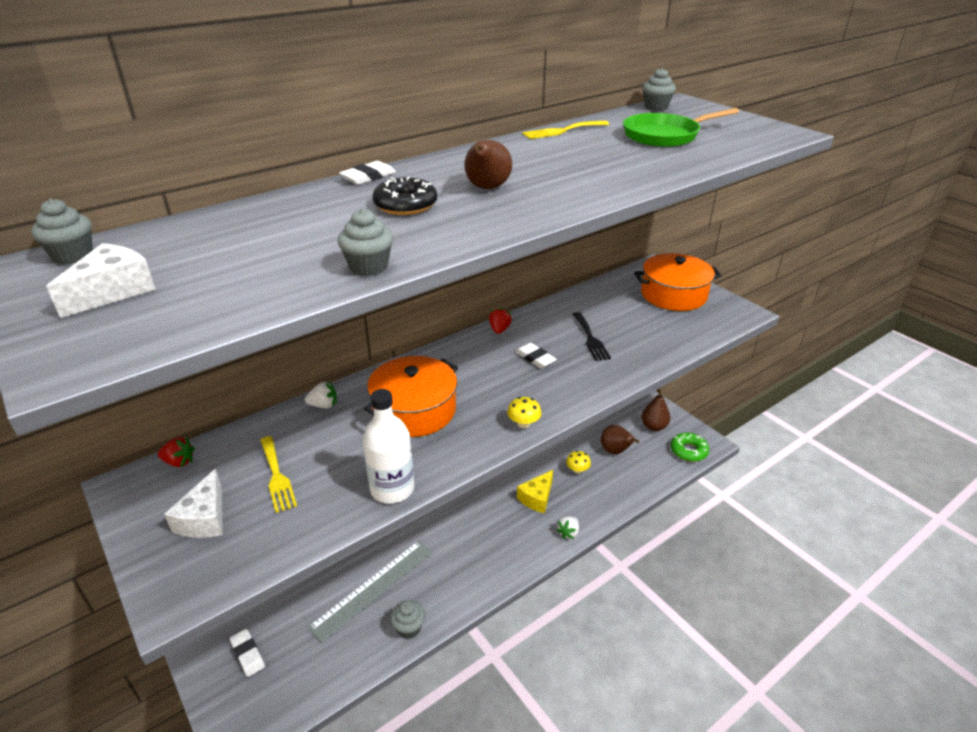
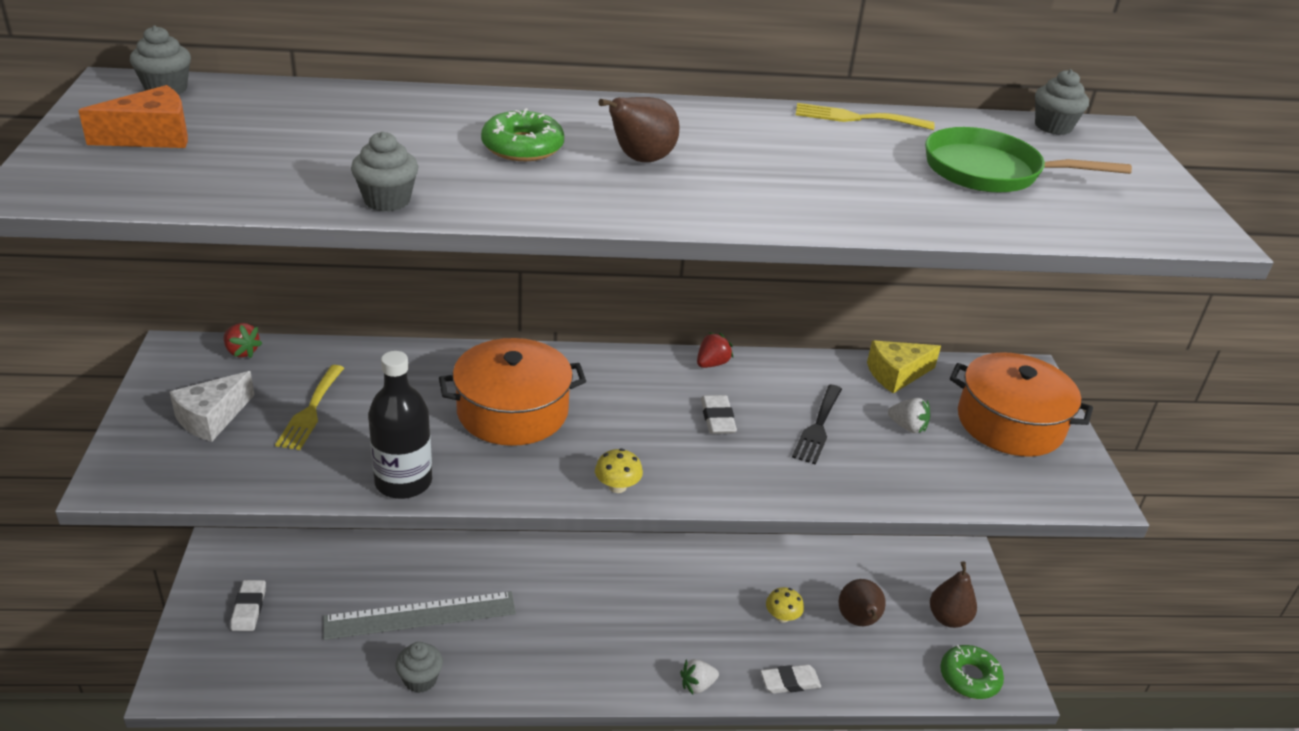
camera: 30 degrees right, 0 degrees up
(113, 291) = (152, 136): white cheese -> orange cheese
(324, 405) = (426, 360): white strawberry -> white strawberry (907, 427)
(368, 177) = (533, 100): white eraser -> white eraser (790, 682)
(392, 489) = (403, 482): white bottle -> black bottle
(405, 205) = (522, 147): black donut -> green donut
(537, 498) = (696, 622): yellow cheese -> yellow cheese (896, 374)

